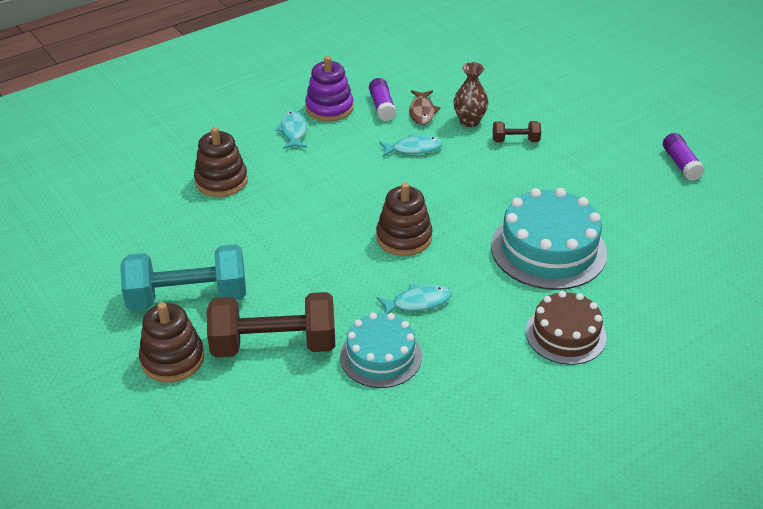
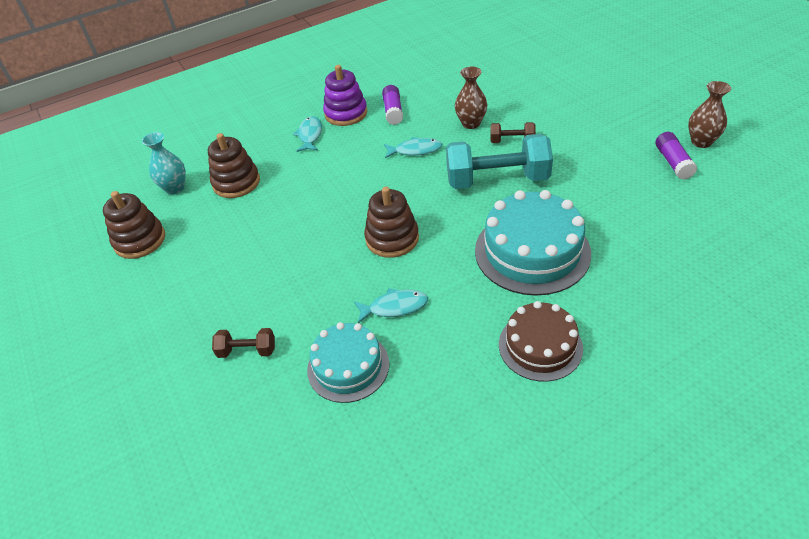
camera: 10 degrees right, 5 degrees up
(152, 186) = (175, 188): none -> turquoise vase
(172, 359) = (149, 364): brown stacking toy -> brown stacking toy (140, 240)
(188, 297) = (179, 298): turquoise dumbbell -> turquoise dumbbell (497, 180)
(274, 345) = (247, 351): brown dumbbell -> brown dumbbell, size x0.47
(422, 112) = (428, 115): brown fish -> none
(707, 144) = (701, 142): none -> brown vase

